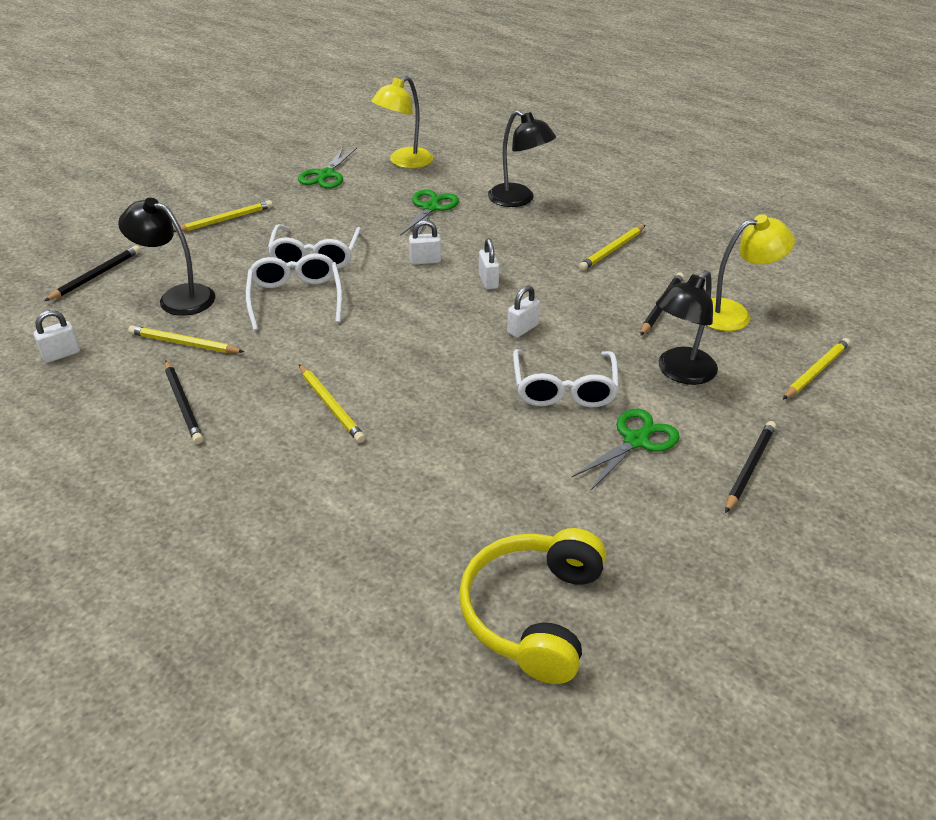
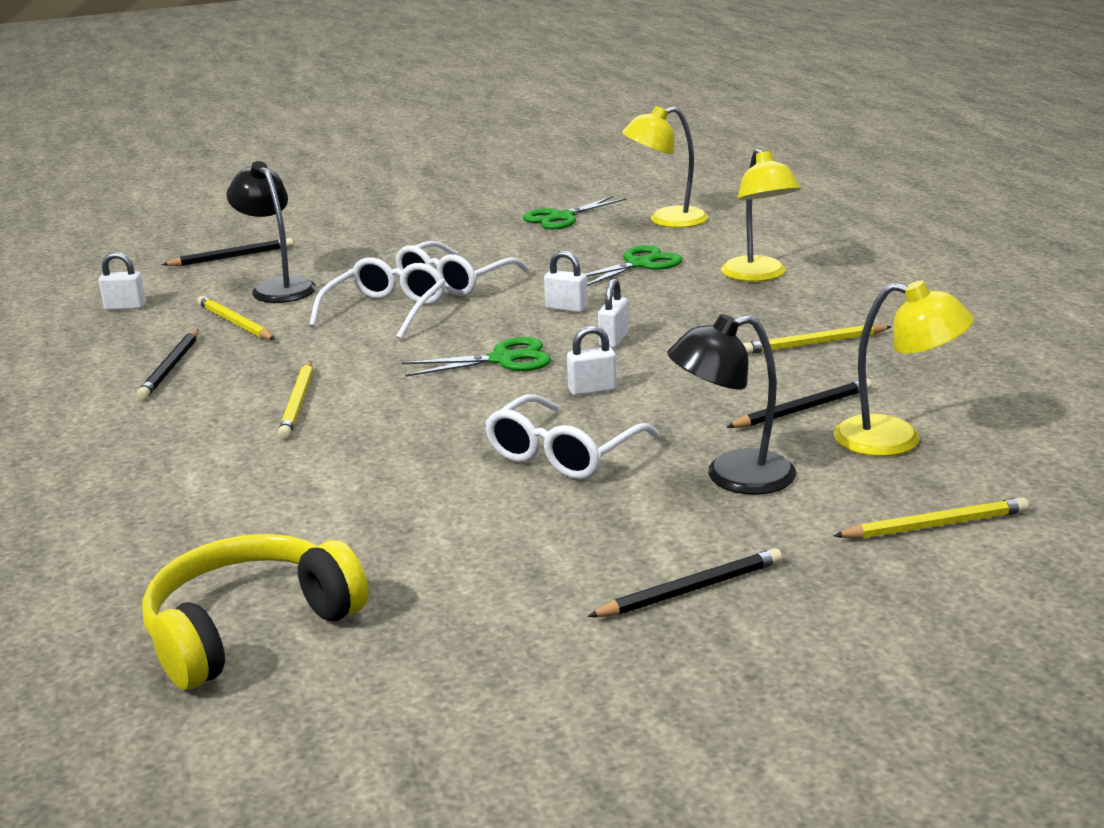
camera: 35 degrees right, 15 degrees down
(225, 220) = (407, 236): yellow pencil -> none
(518, 199) = (758, 275): black lamp -> yellow lamp
(636, 441) = (581, 522): green scissors -> green scissors (502, 359)

